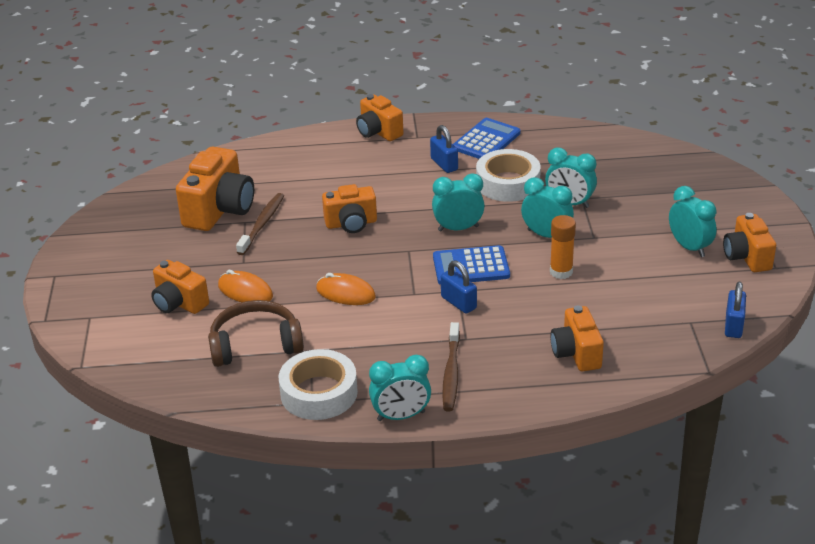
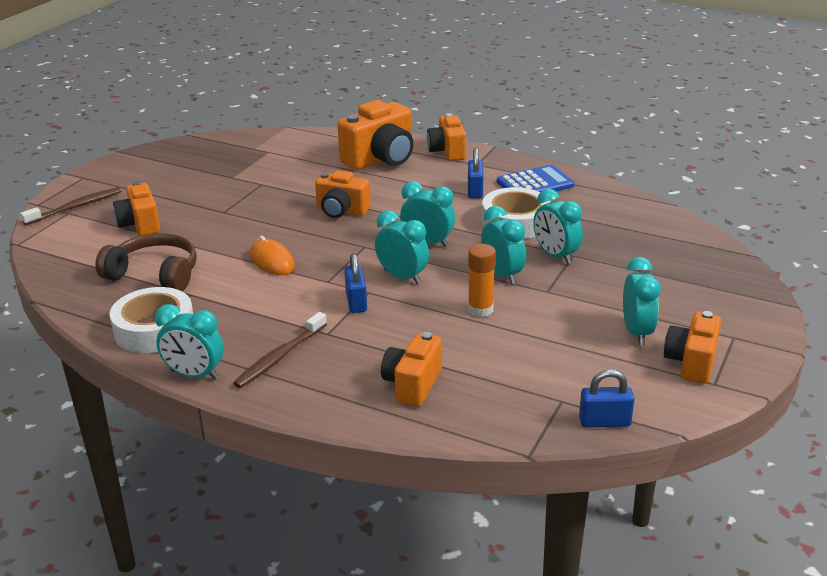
camera: 30 degrees right, 5 degrees down
(219, 210) = (252, 170): orange camera -> orange camera (381, 159)
(245, 291) = (197, 233): orange mouse -> none
(262, 224) = (271, 189): brown toothbrush -> brown toothbrush (75, 207)
(471, 266) = (402, 277): blue calculator -> turquoise clock
(733, 326) = (604, 421): blue padlock -> blue padlock turned 45 degrees clockwise

